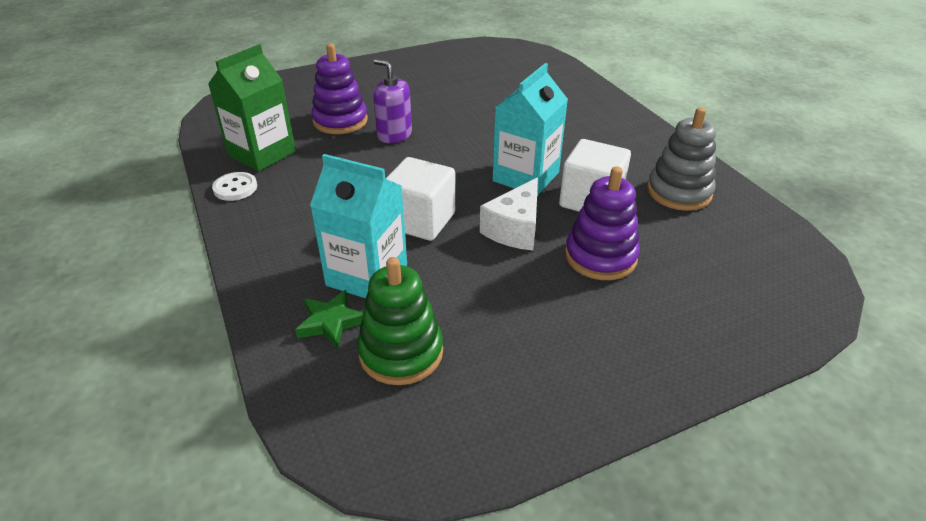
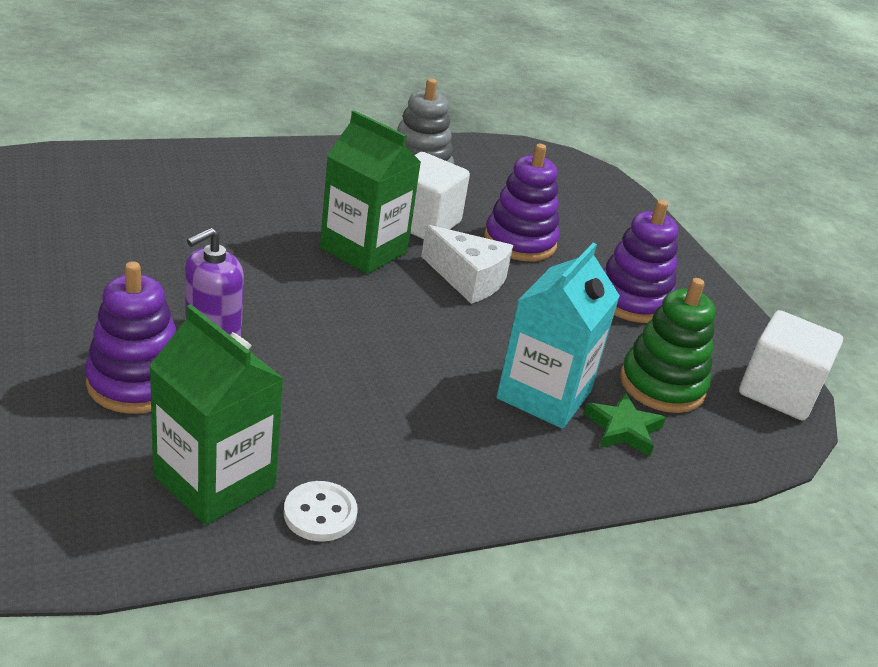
camera: 90 degrees left, 5 degrees down
(420, 220) = (441, 341): white cube -> white cube (778, 391)
(526, 177) = (363, 250): turquoise carton -> green carton
(540, 336) = (632, 300): none -> purple stacking toy

